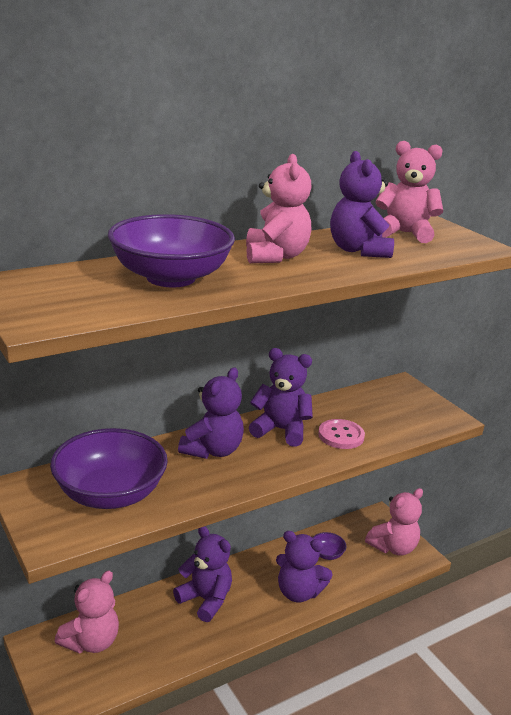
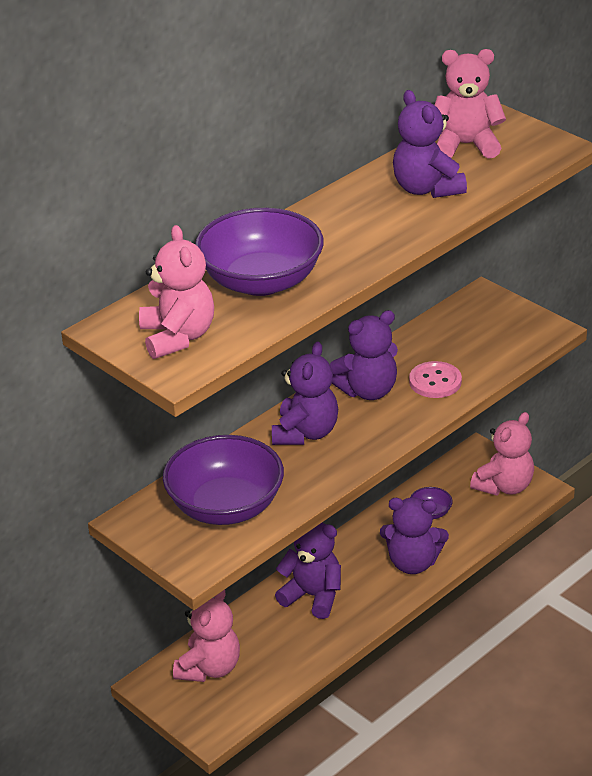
camera: 10 degrees left, 10 degrees up
(275, 256) = (346, 221): pink teddy bear -> pink teddy bear (178, 337)
(281, 430) = (368, 391): purple teddy bear -> purple teddy bear turned 150 degrees clockwise

